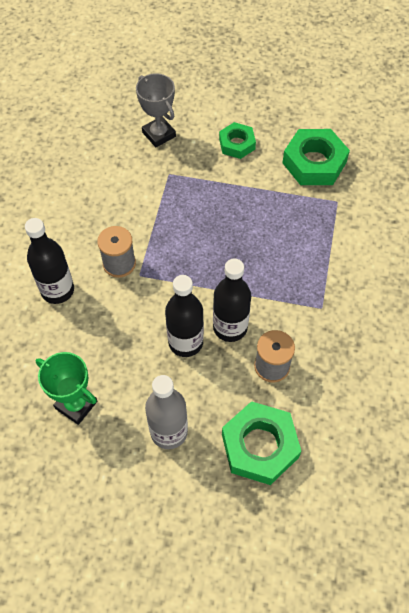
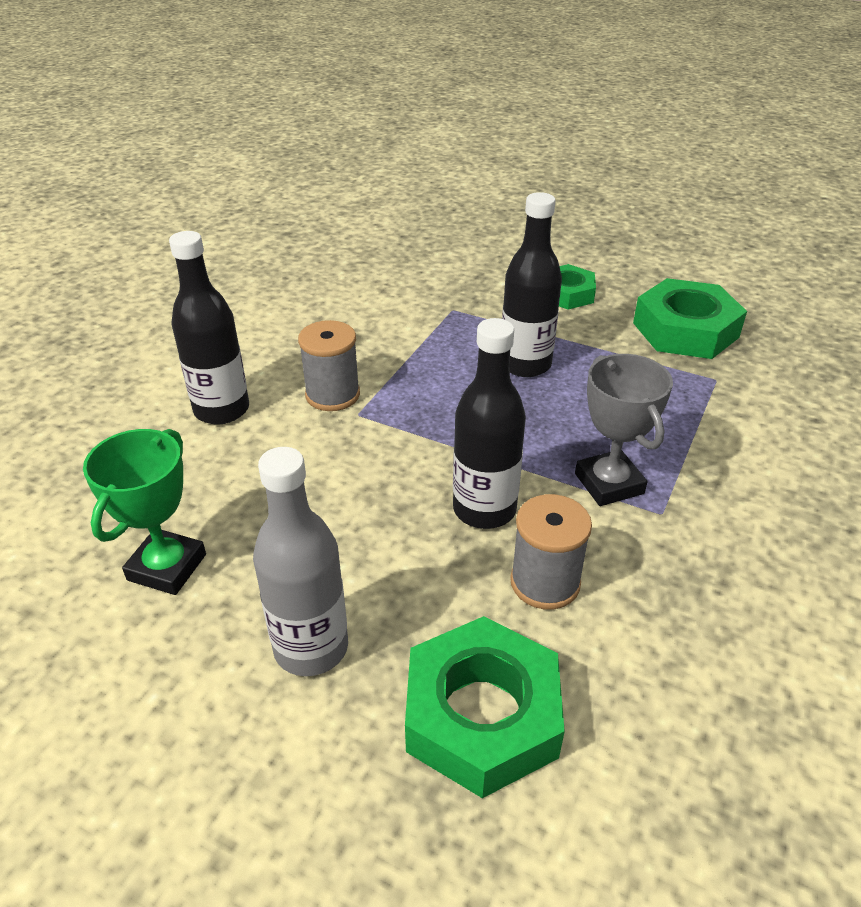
camera: 15 degrees right, 20 degrees down
(76, 405) = (167, 567): green trophy -> green trophy turned 60 degrees clockwise
(159, 134) = (454, 269): grey trophy -> grey trophy (609, 483)
(185, 342) = (398, 515): black bottle -> black bottle (525, 364)

